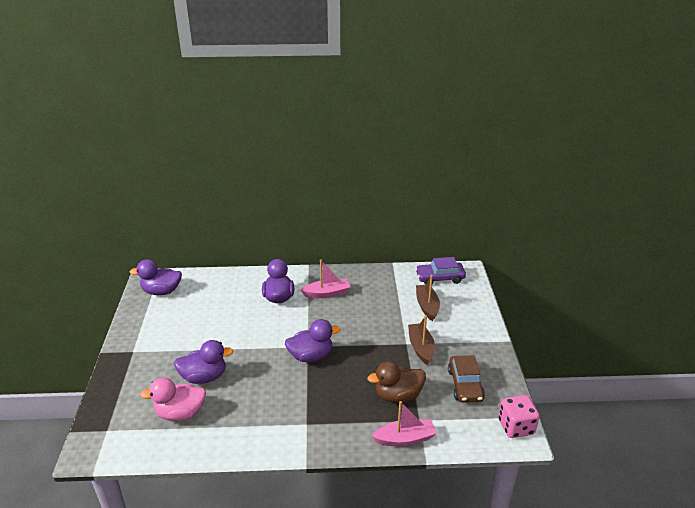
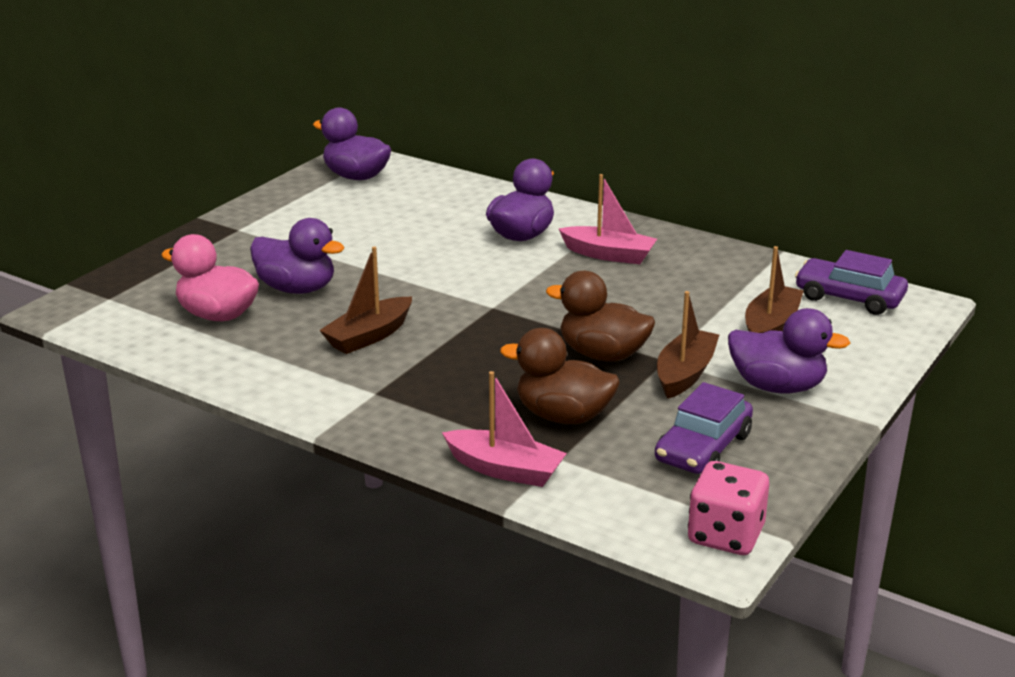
camera: 35 degrees right, 5 degrees down
(269, 390) = (369, 336): none -> brown boat
(311, 356) = (483, 319): purple duck -> purple duck (777, 386)
(379, 353) = (602, 354): none -> brown duck
(465, 385) = (703, 448): brown car -> purple car

